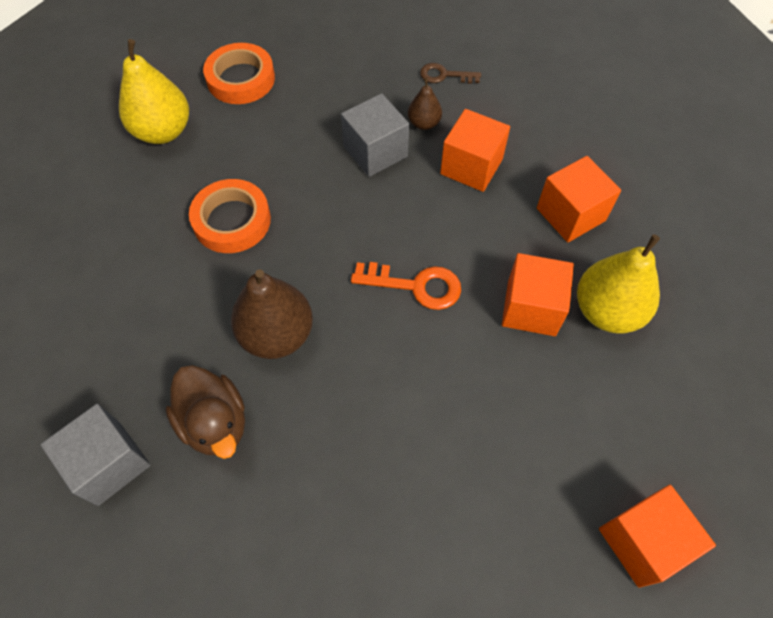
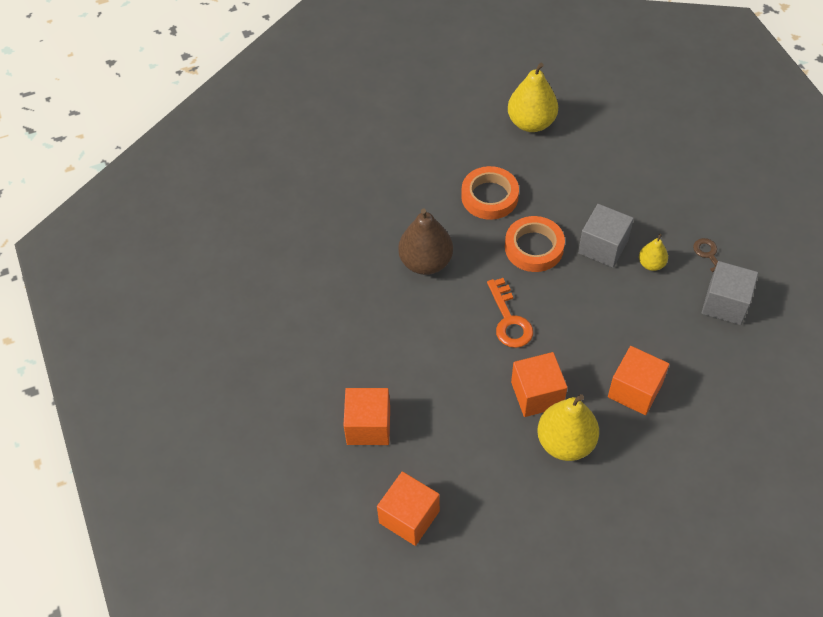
camera: 65 degrees right, 5 degrees down
(109, 463) = (302, 226): grey cube -> grey cube (725, 304)
(215, 423) = (353, 261): brown duck -> none
(241, 79) = (607, 138): orange tape -> orange tape (534, 247)
(424, 123) = (651, 264): brown pear -> yellow pear
(471, 166) = (633, 310): orange cube -> orange cube (368, 426)

